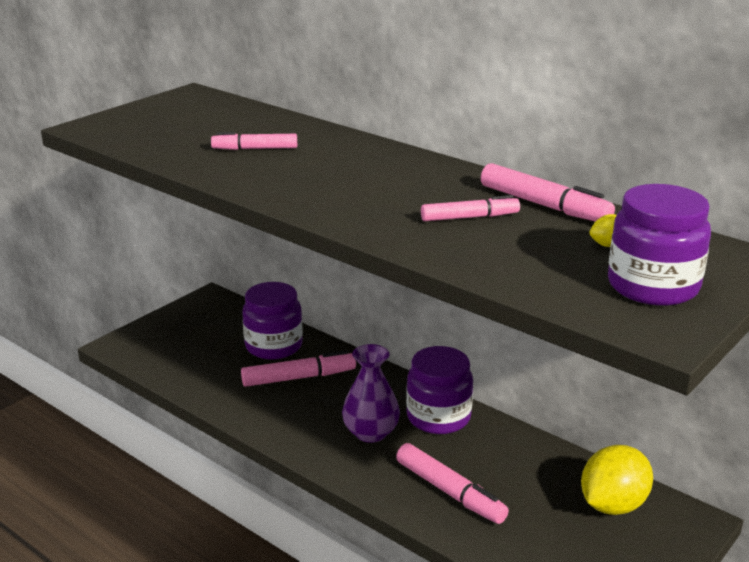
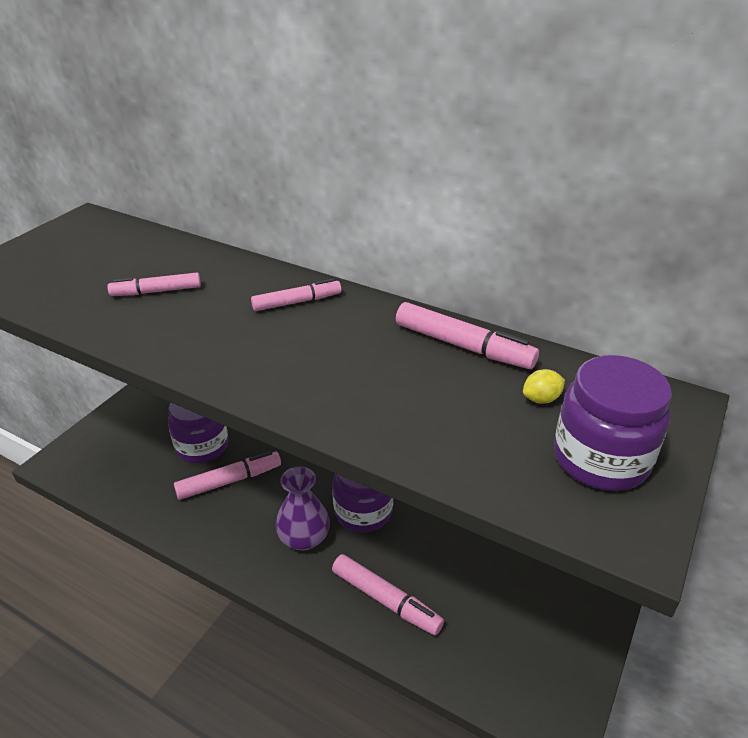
camera: 10 degrees left, 10 degrees up
(469, 217) = (392, 372): pink marker -> pink marker (297, 302)
(613, 505) = (532, 593): yellow lemon -> none

